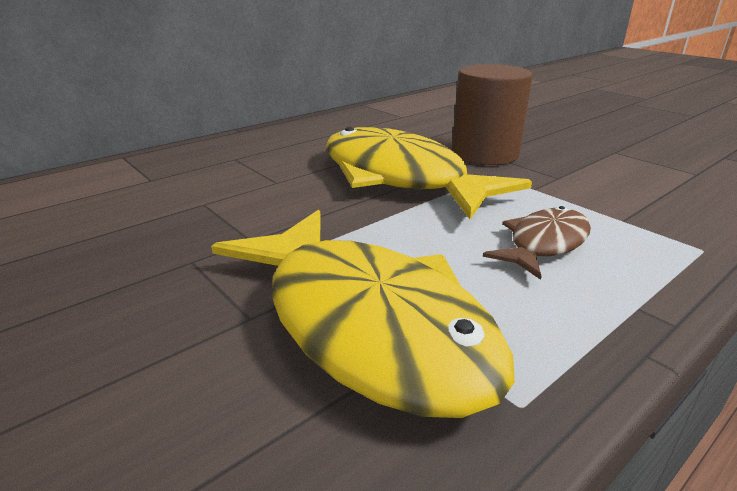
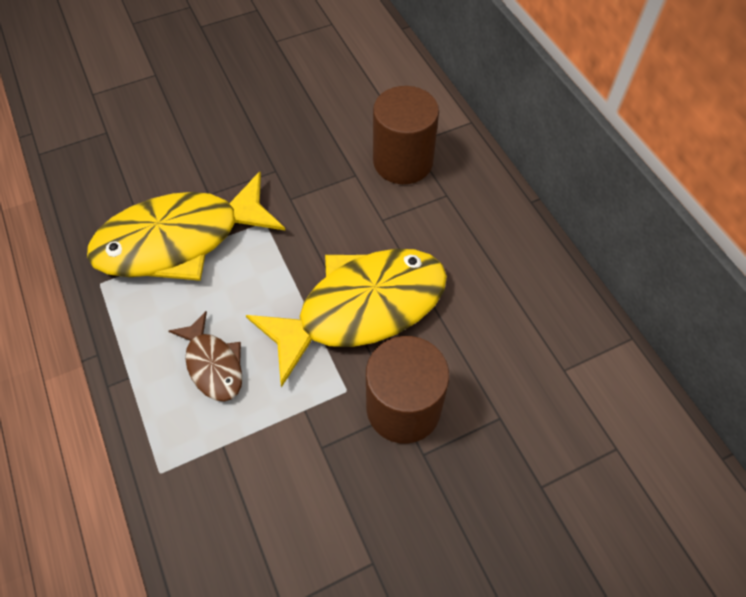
camera: 105 degrees right, 30 degrees up
(182, 180) = (403, 161): none -> brown cylinder

